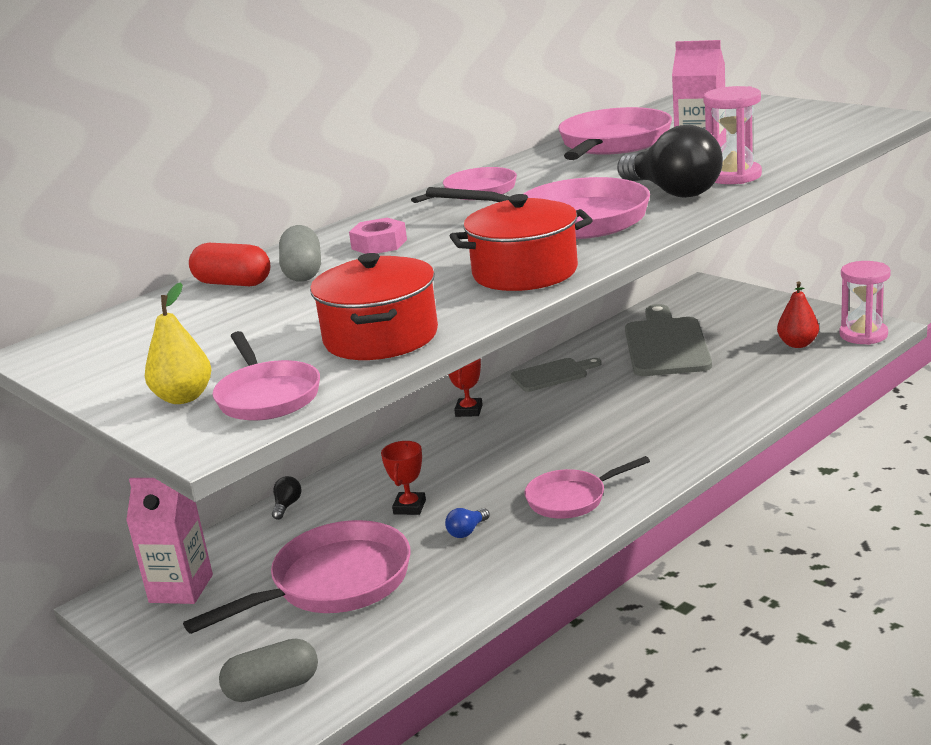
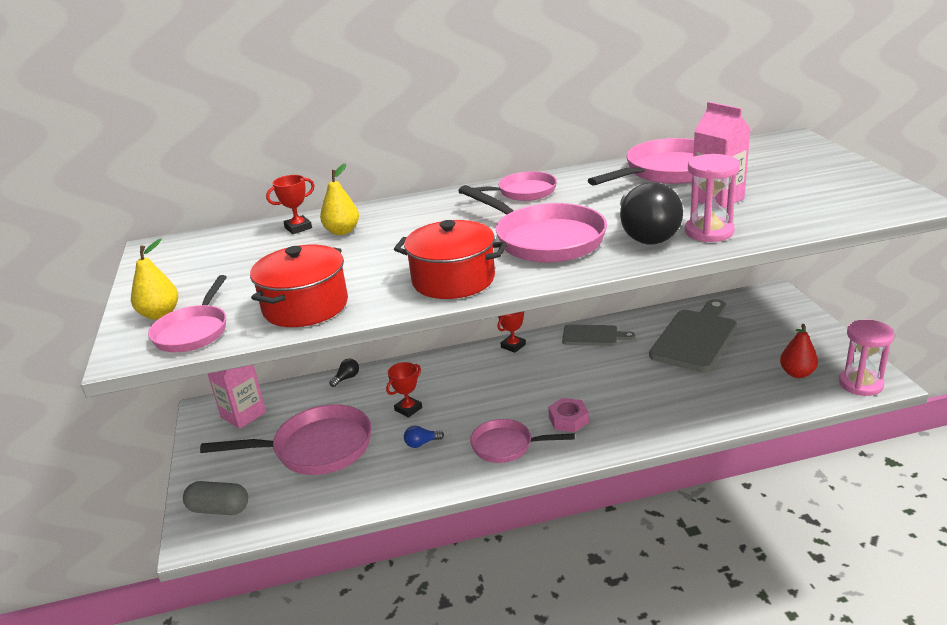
camera: 30 degrees right, 5 degrees up
(233, 283) = (298, 228): red capsule -> red trophy
(303, 272) = (342, 231): grey capsule -> yellow pear
(379, 244) = (409, 222): pink nut -> pink nut (568, 420)

